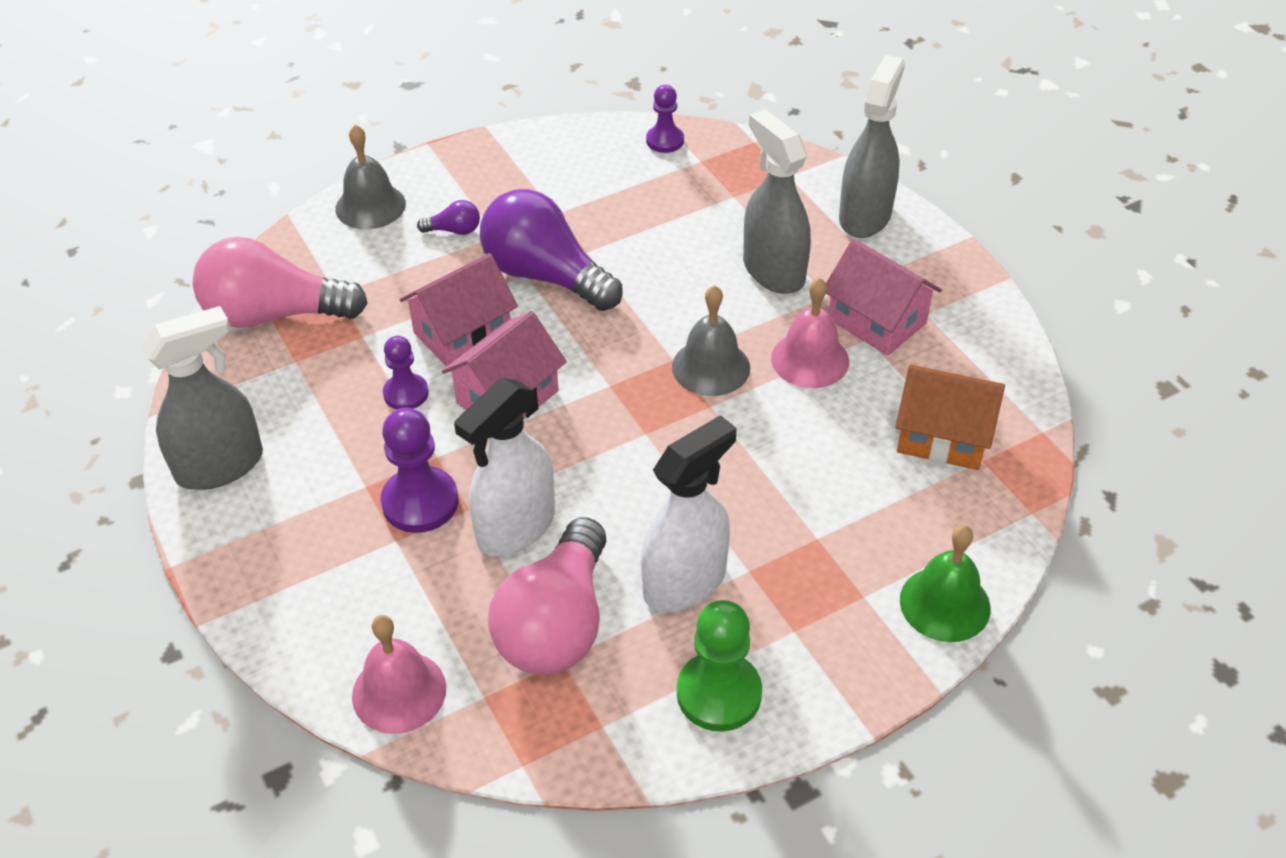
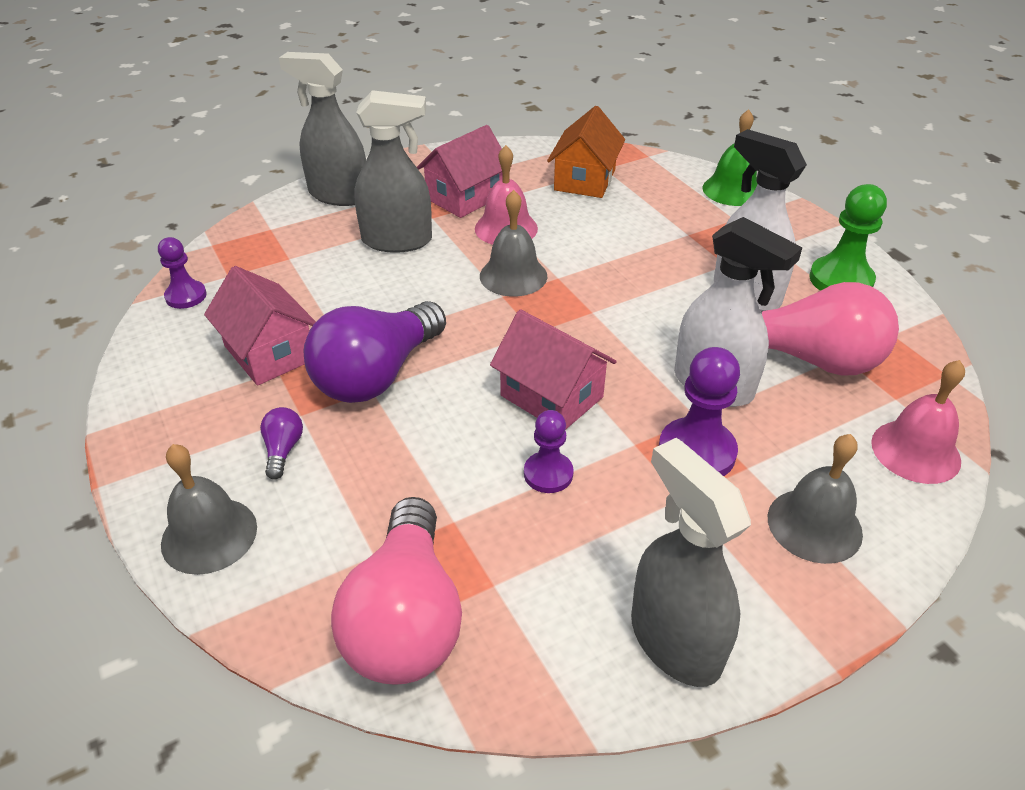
camera: 90 degrees left, 5 degrees down
(316, 580) = (814, 525): none -> grey bell
(462, 334) = (458, 433): pink house -> pink house (269, 353)
(773, 271) = (397, 241): grey spray bottle -> grey spray bottle turned 150 degrees counterclockwise

